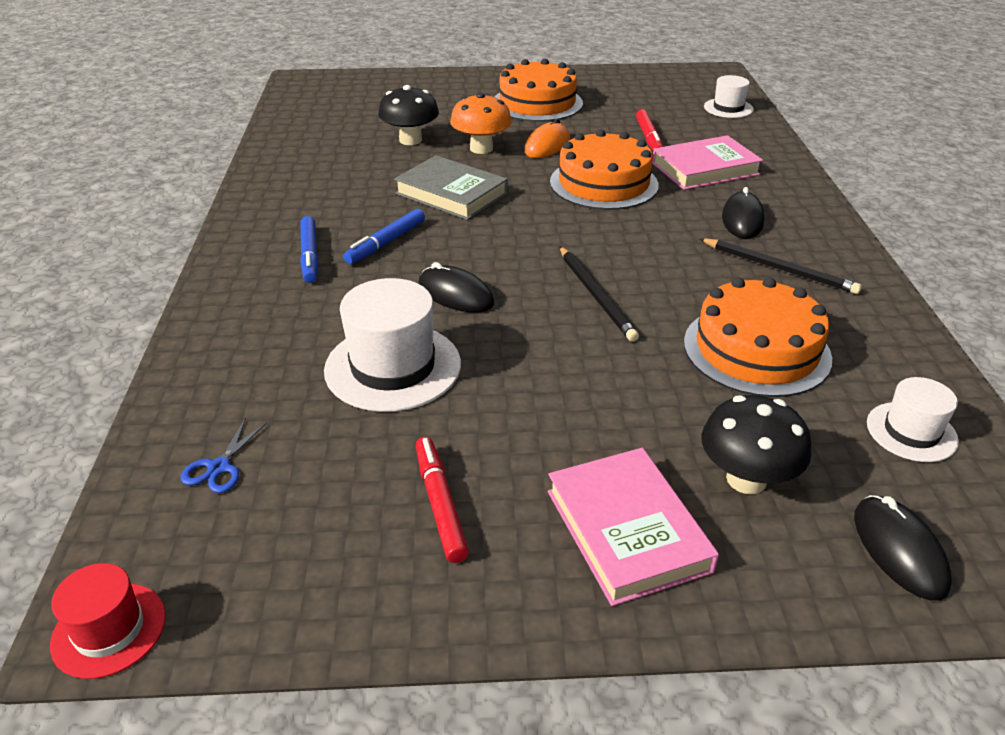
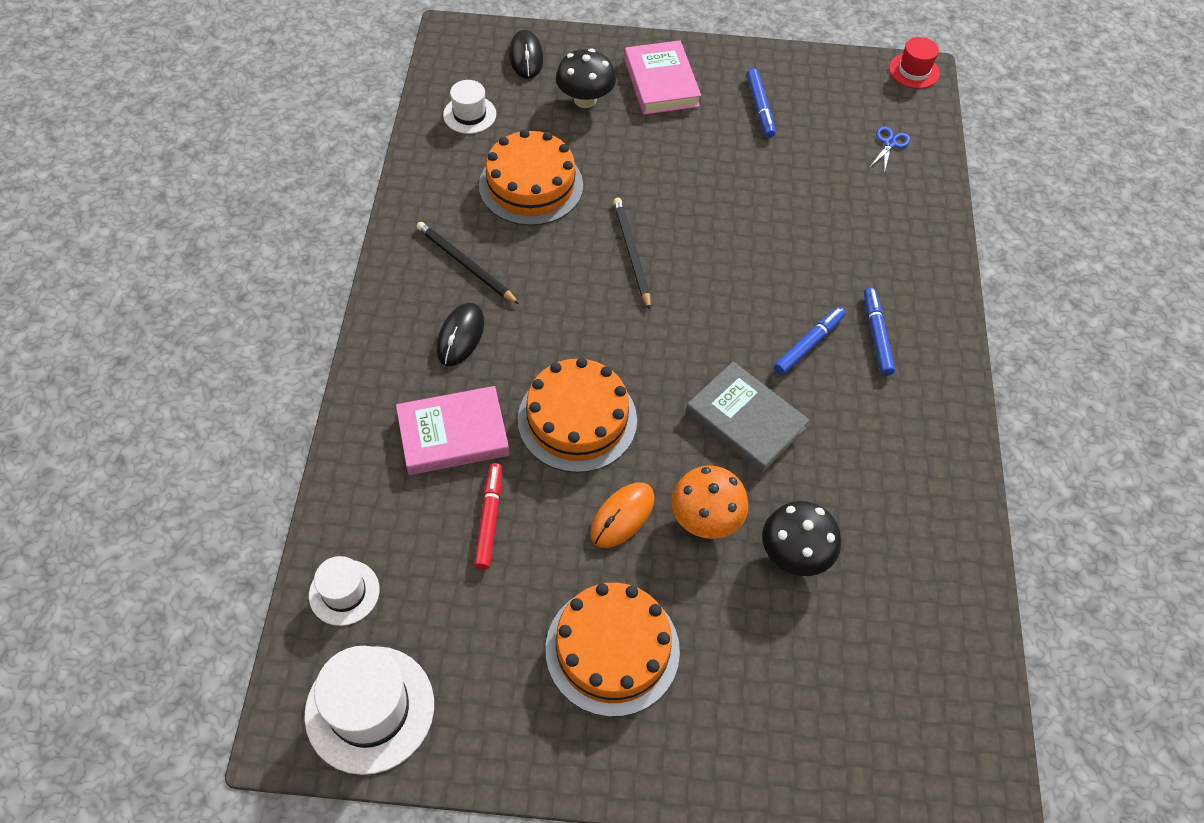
camera: 175 degrees left, 20 degrees up
(393, 367) = (792, 203): white hat -> white hat (370, 709)
(440, 504) = (760, 107): red marker -> blue marker
(455, 294) = (746, 268): black mouse -> none

